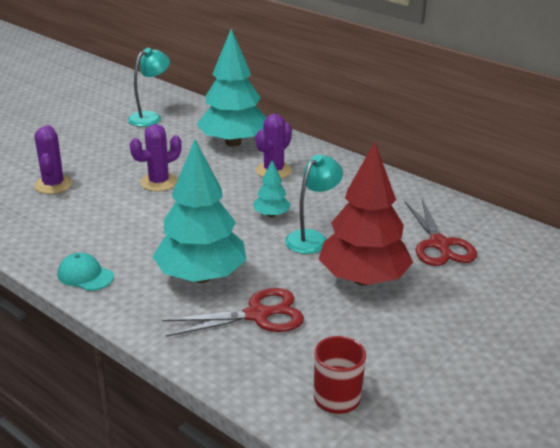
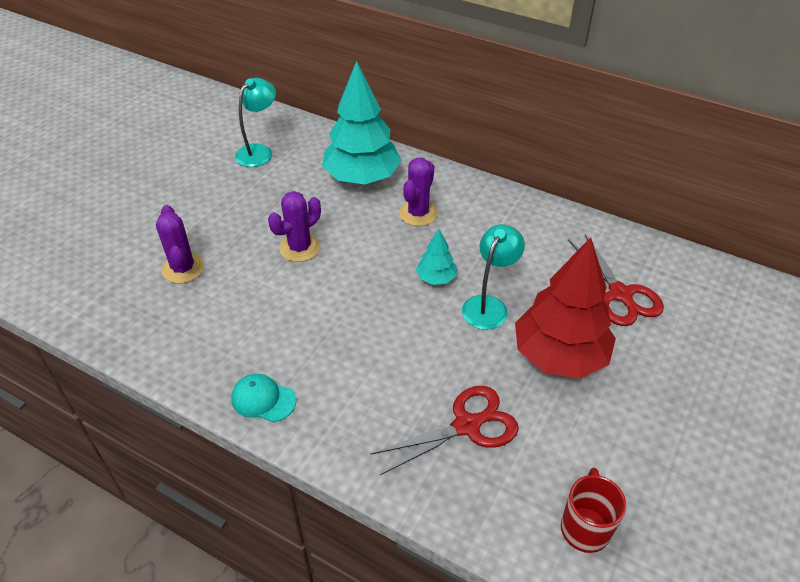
camera: 10 degrees left, 15 degrees up
(201, 276) = (390, 380): turquoise tree -> none

